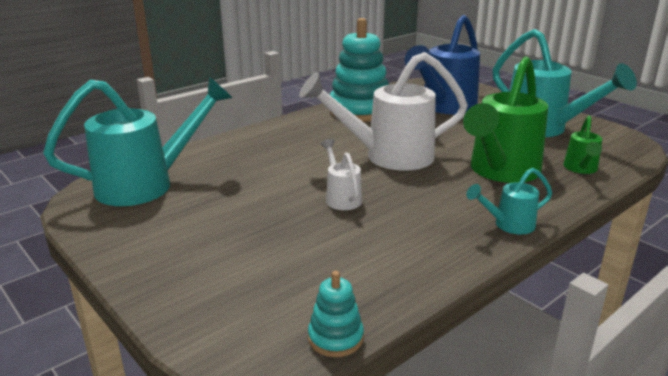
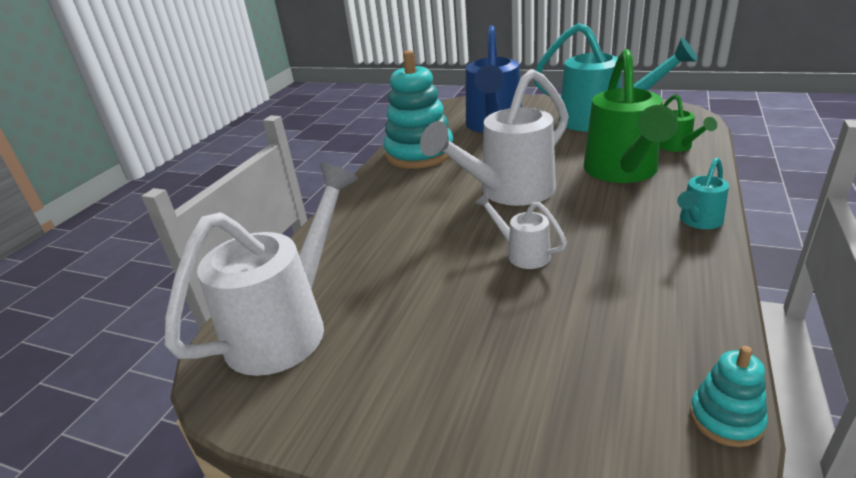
camera: 25 degrees left, 5 degrees up
(148, 184) = (289, 325): turquoise watering can -> white watering can

